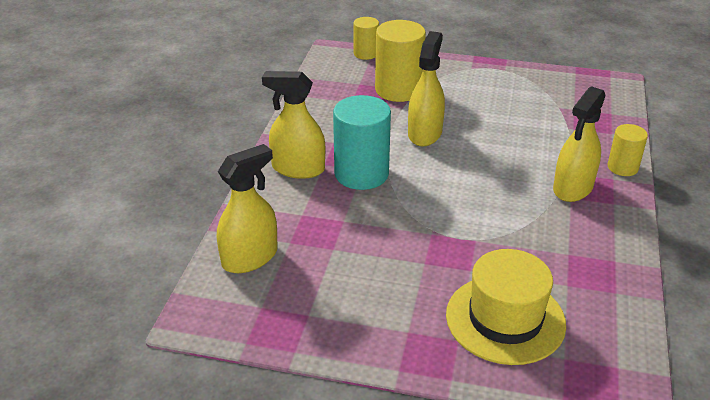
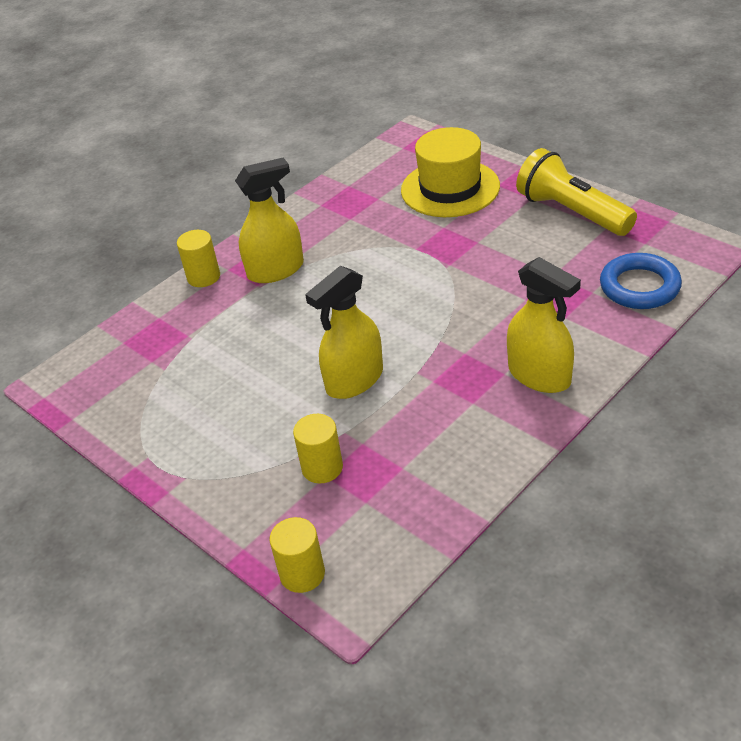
camera: 145 degrees left, 5 degrees up
(250, 257) = (639, 287): yellow spray bottle -> blue ring
(353, 324) = (572, 212): none -> yellow flashlight
(361, 174) = (470, 347): turquoise cylinder -> none
(398, 90) = (322, 468): yellow cylinder -> yellow cylinder, size x0.57

